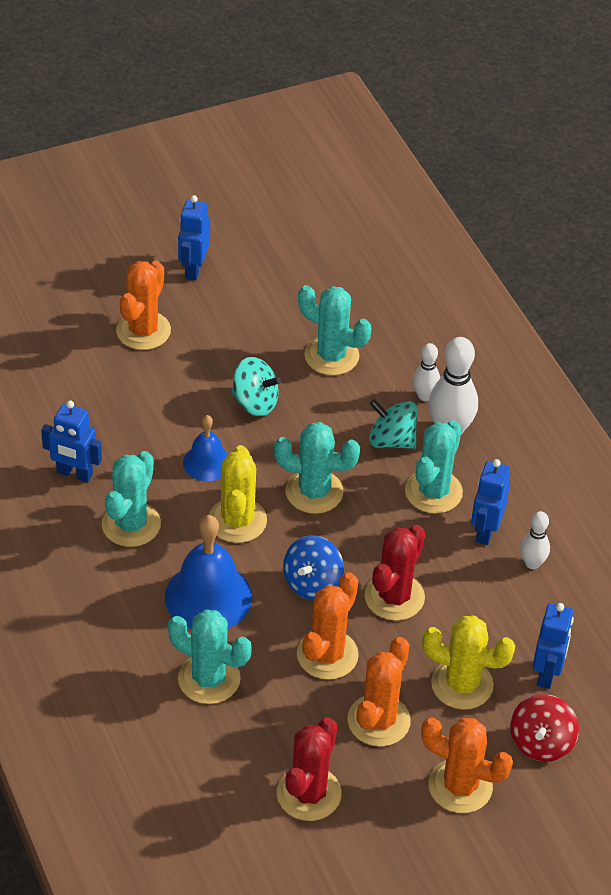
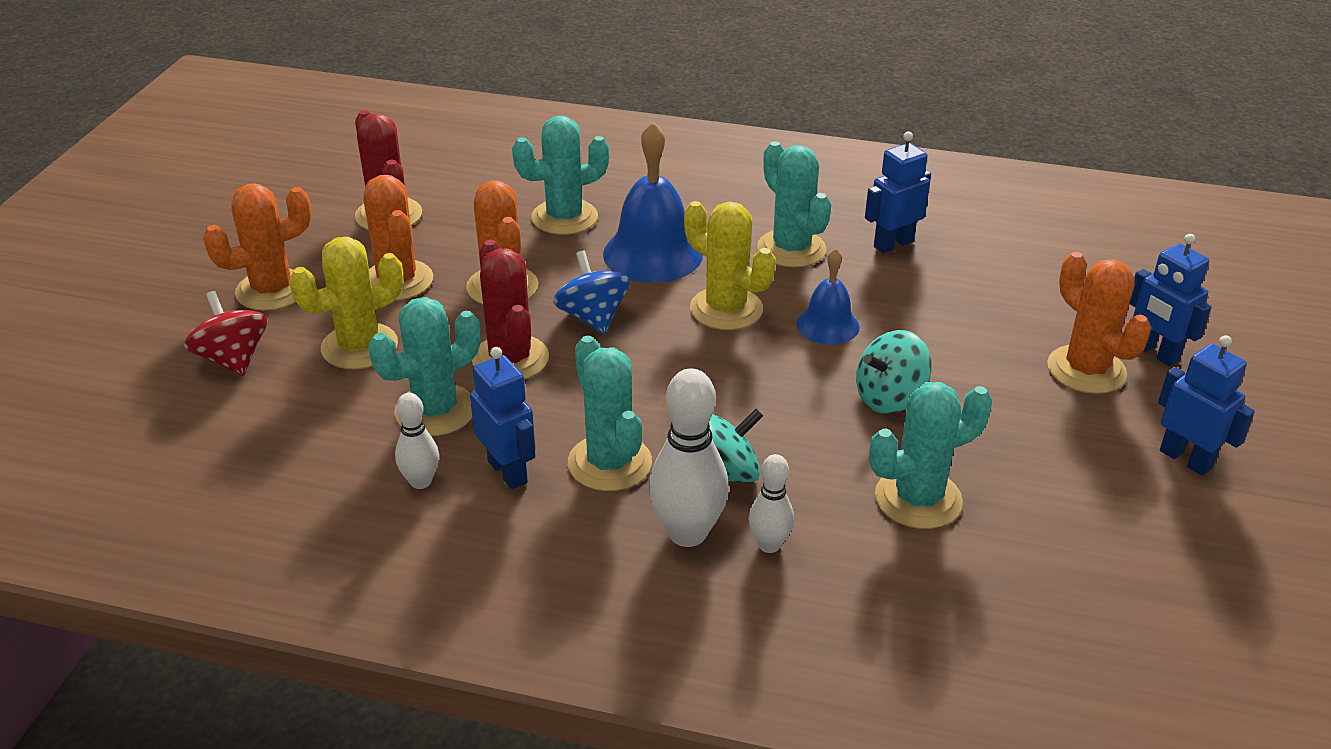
camera: 130 degrees right, 10 degrees down
(314, 492) = (709, 375): turquoise cactus -> turquoise cactus (435, 411)
(547, 673) = (288, 408): blue robot -> blue robot (1155, 353)

